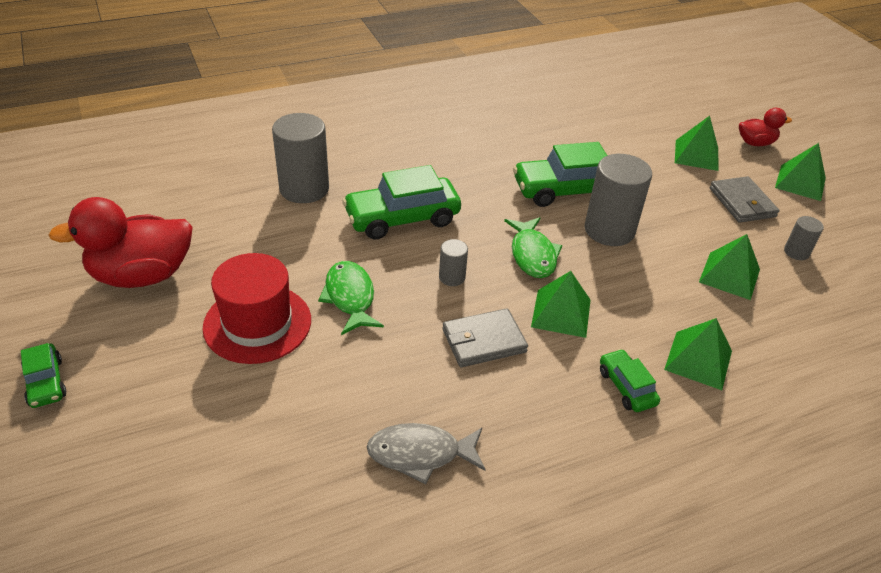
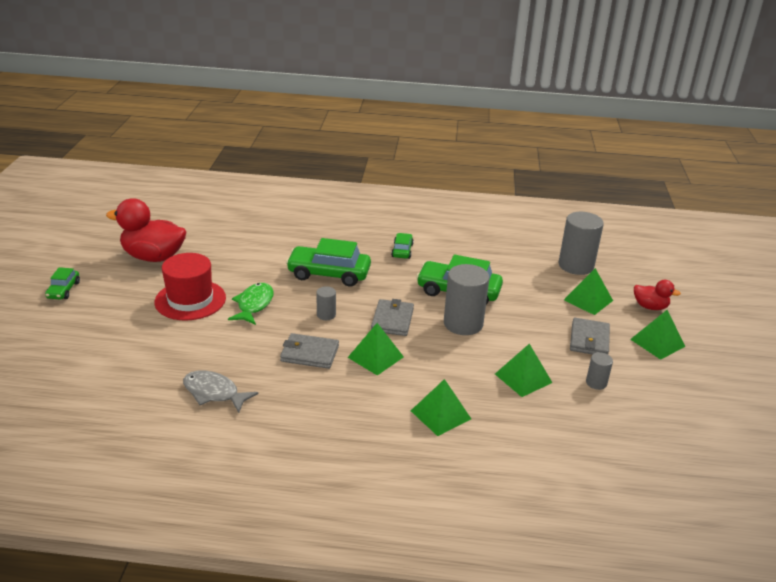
camera: 30 degrees right, 10 degrees down
(304, 189) = (285, 240): grey cylinder -> grey cylinder (576, 265)
(532, 254) = (392, 320): green fish -> grey wallet
(626, 387) = (373, 410): green car -> green car (402, 251)

